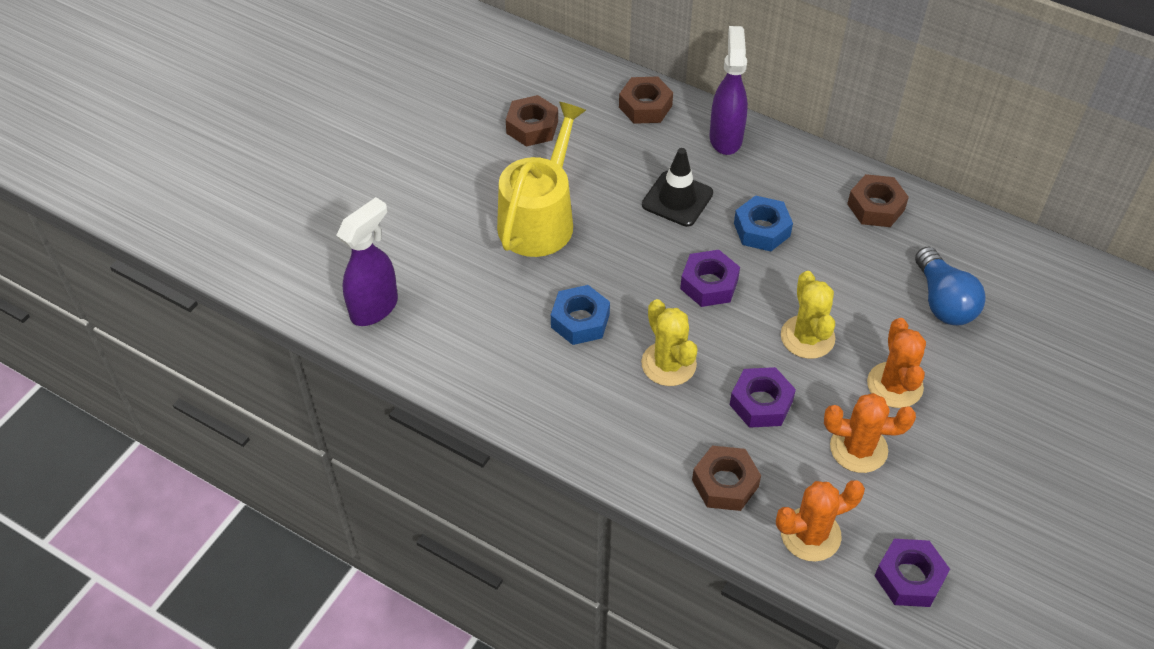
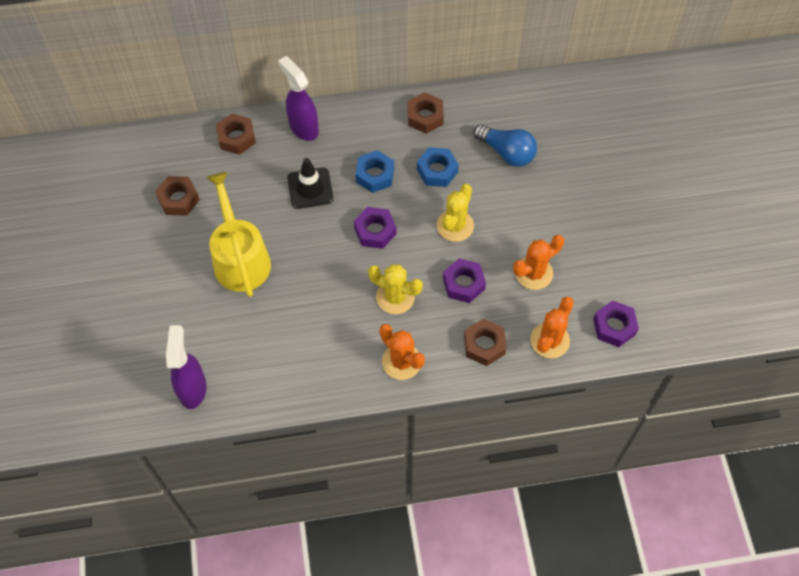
camera: 40 degrees left, 10 degrees up
(580, 320) = (323, 307): blue nut -> blue nut (437, 171)
(807, 337) = (455, 226): yellow cactus -> yellow cactus turned 75 degrees clockwise
(894, 385) = (522, 222): orange cactus -> orange cactus (401, 361)

